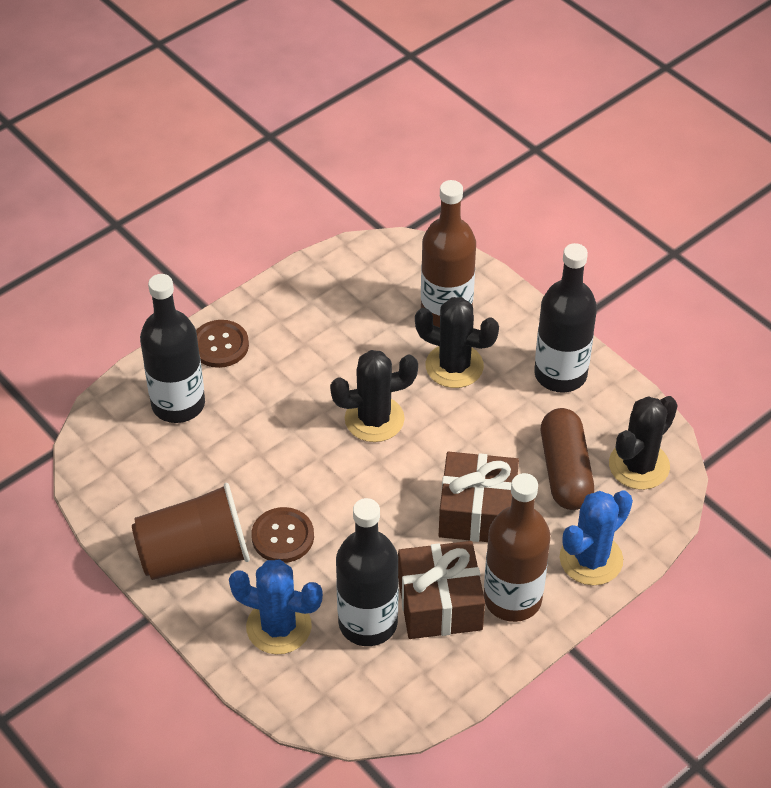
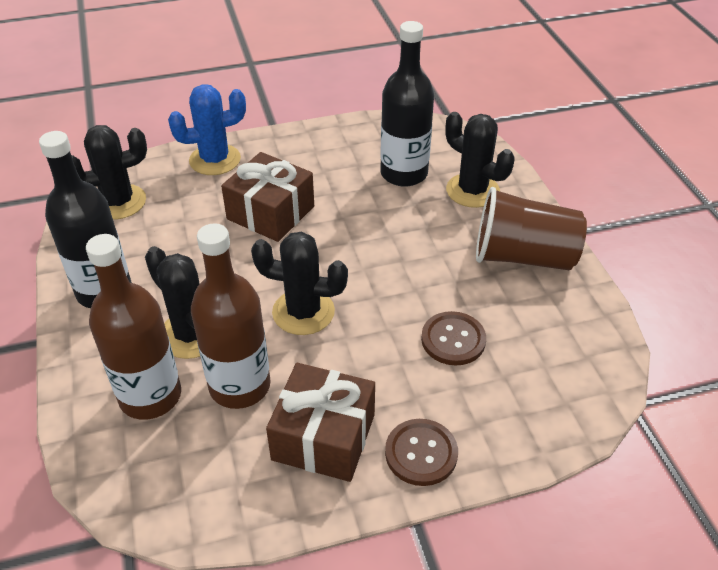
camera: 155 degrees left, 5 degrees down
(178, 404) = (494, 398): black bottle -> none
(279, 627) = (472, 191): blue cactus -> black cactus
(282, 536) = (441, 246): brown button -> brown button (453, 340)
(439, 603) = (344, 168): brown gift -> brown gift (323, 437)
(512, 598) = (290, 156): brown bottle -> brown bottle (240, 386)
(565, 471) = (177, 217): brown capsule -> none

